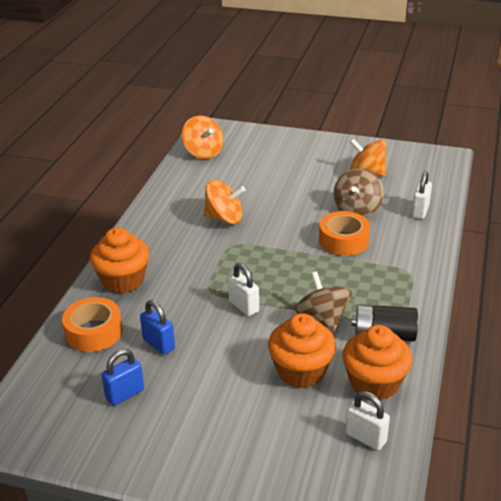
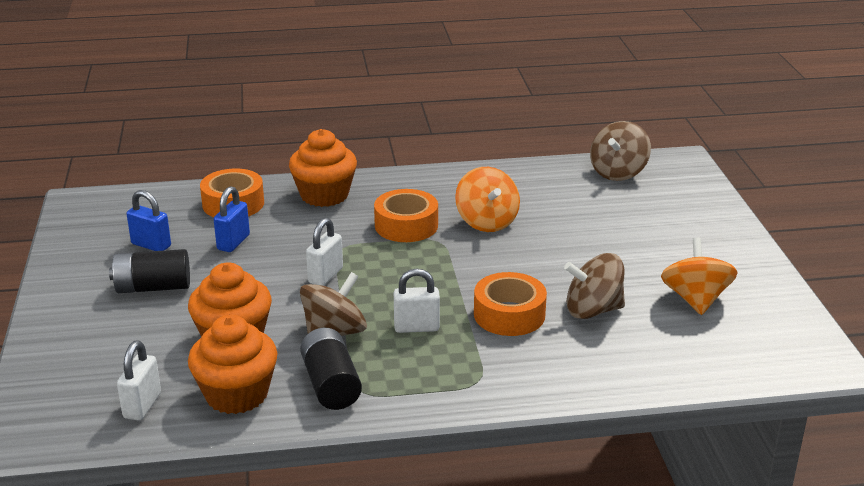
camera: 65 degrees right, 5 degrees down
(197, 404) = (153, 287): none -> black battery
(202, 253) = (406, 225): none -> orange tape
(203, 152) = (618, 172): orange spinning top -> brown spinning top
(420, 211) = (638, 364): white padlock -> white padlock (416, 327)

